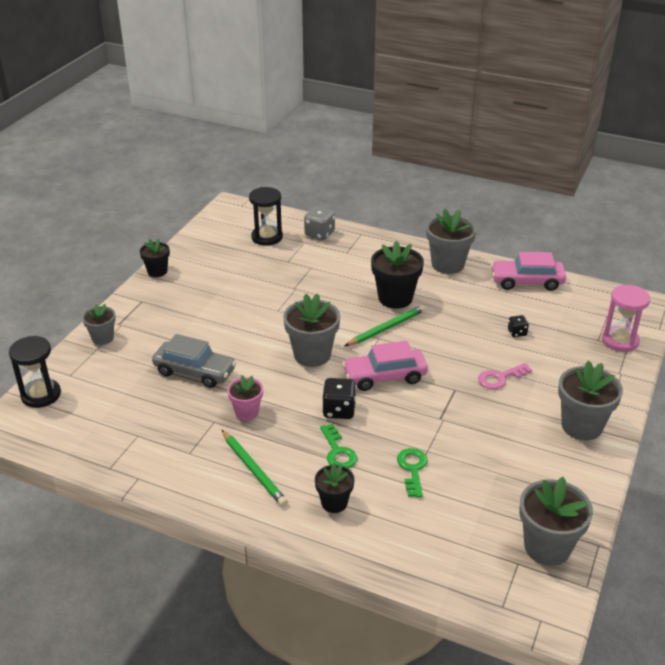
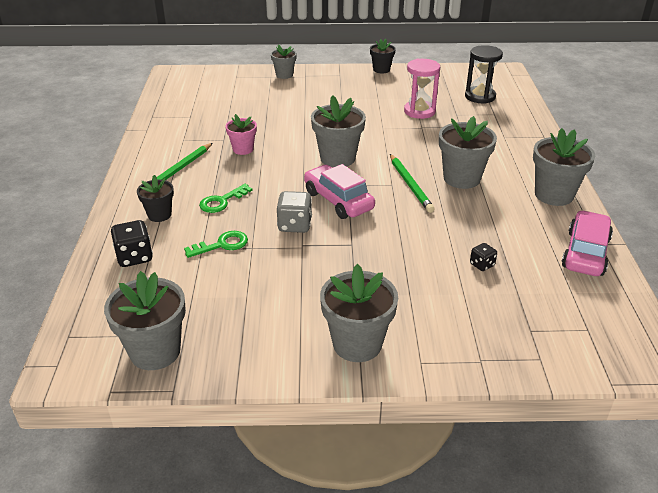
camera: 65 degrees right, 0 degrees up
(41, 395) = (209, 74): black hourglass -> none
(195, 371) = (274, 116): grey car -> none
(319, 234) = (516, 117): grey dice -> grey dice (295, 225)
(339, 410) = (275, 189): black dice -> black dice (134, 257)
(386, 328) = (410, 185): green pencil -> green pencil turned 45 degrees clockwise
(395, 298) = (461, 178): black flower pot -> grey flower pot
(500, 378) = (393, 269): pink key -> none
(526, 282) = (585, 253): pink car -> pink car turned 45 degrees clockwise
(620, 341) = (547, 350): pink hourglass -> pink hourglass (419, 111)

